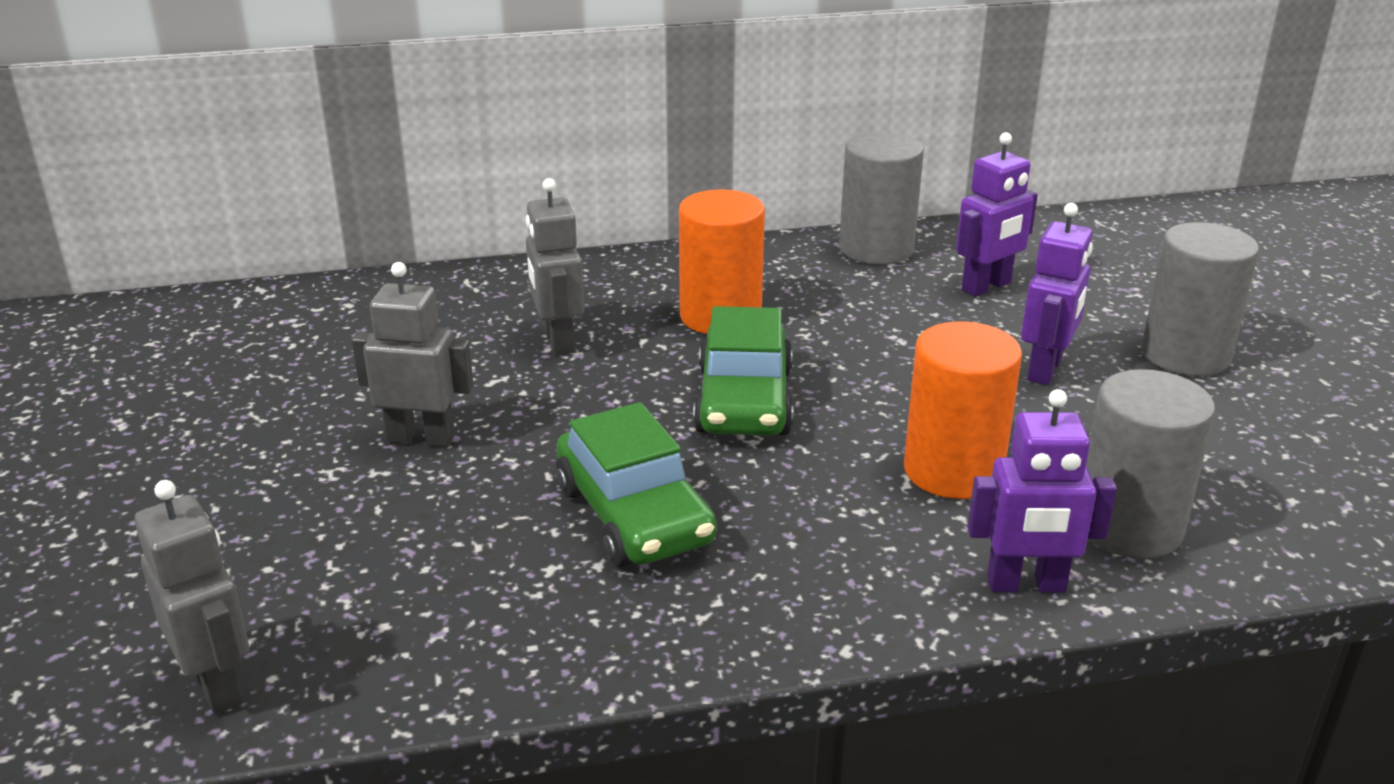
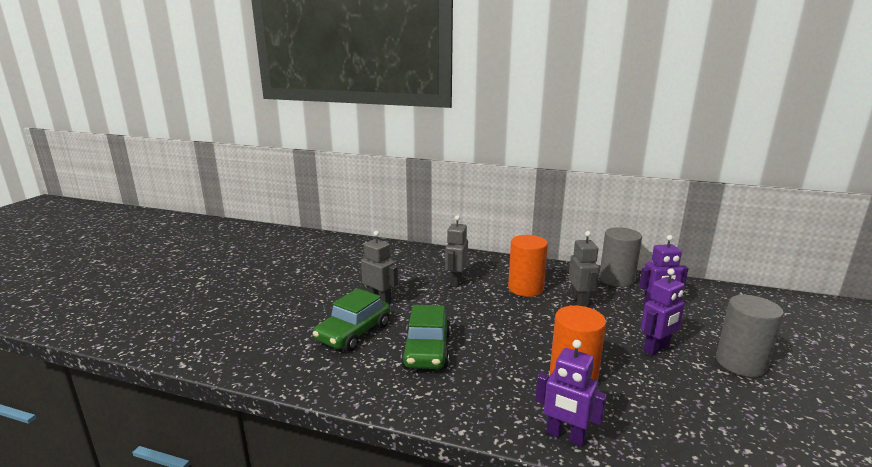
camera: 30 degrees right, 10 degrees down
(218, 685) = (248, 358): grey robot -> grey robot (580, 301)
(744, 401) = (506, 322): green car -> green car (354, 332)
(1128, 526) = (640, 430): grey cylinder -> none

